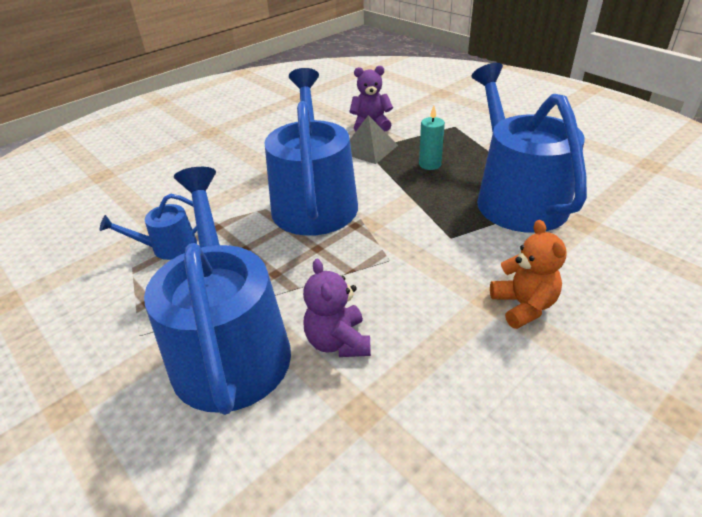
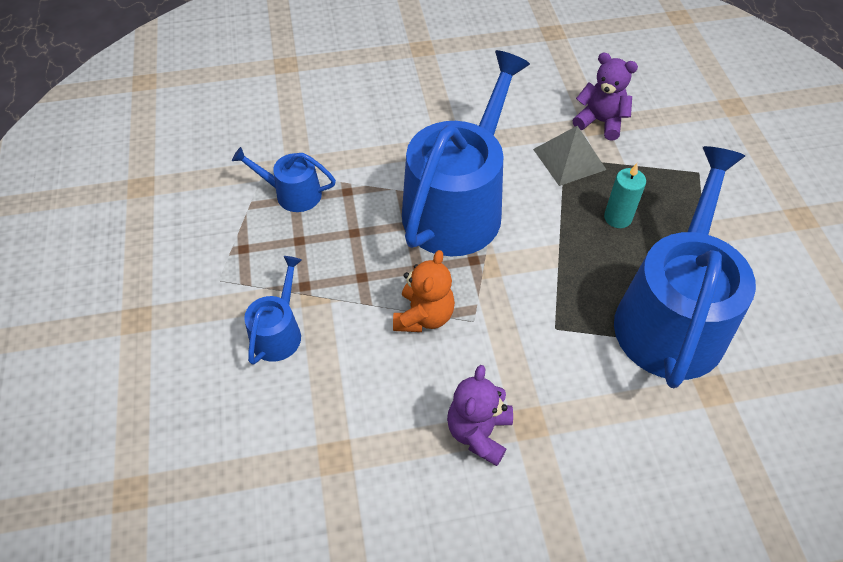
camera: 30 degrees right, 15 degrees up
(229, 345) = (278, 332): blue watering can -> blue watering can, size x0.46
(338, 342) = (364, 381): purple teddy bear -> purple teddy bear (479, 432)
(523, 306) = (554, 446): orange teddy bear -> orange teddy bear (424, 316)

